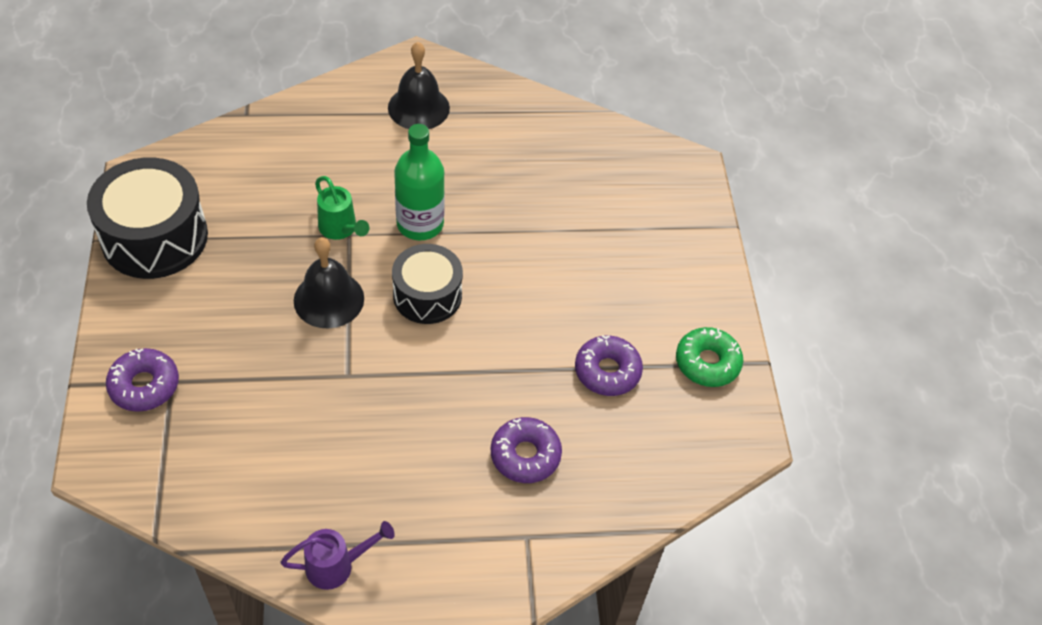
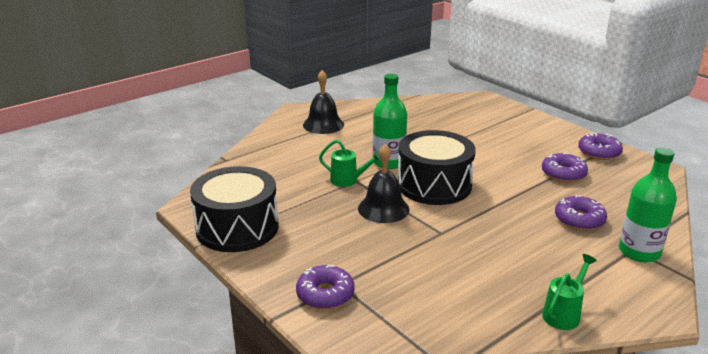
camera: 30 degrees left, 25 degrees down
(337, 566) = (564, 314): purple watering can -> green watering can
(427, 295) = (434, 185): black drum -> black drum, size x1.54
(528, 545) = (639, 252): none -> green bottle
(707, 363) = (599, 152): green donut -> purple donut

